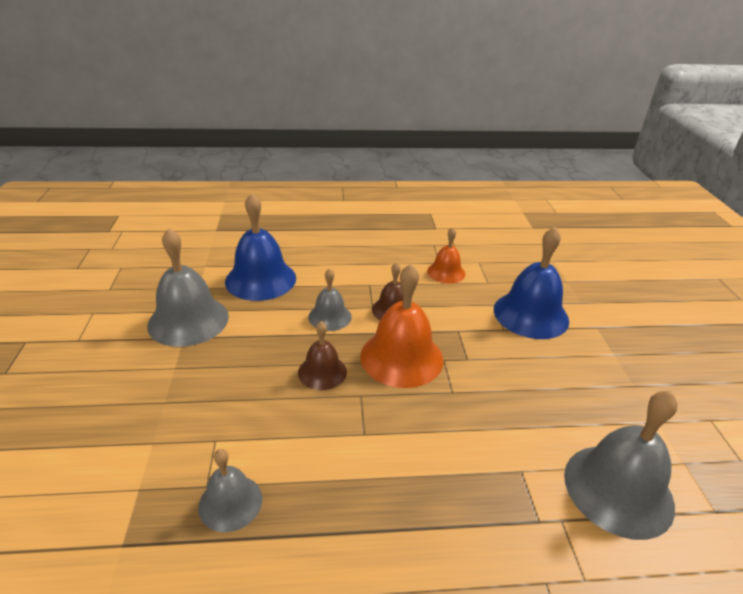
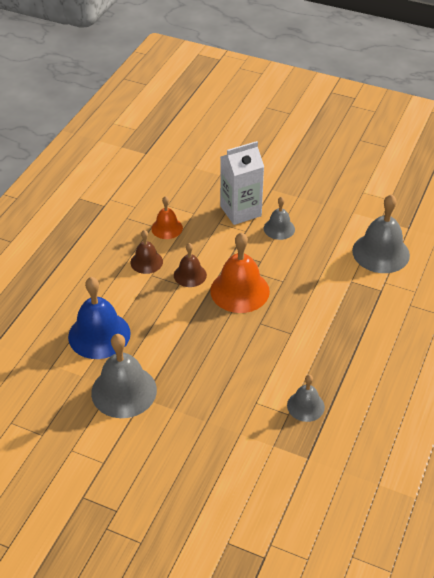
camera: 60 degrees left, 10 degrees up
(322, 372) = (228, 334): brown bell -> brown bell (146, 262)
(330, 317) = (174, 310): grey bell -> grey bell (279, 228)
(531, 314) = (240, 211): blue bell -> white carton

